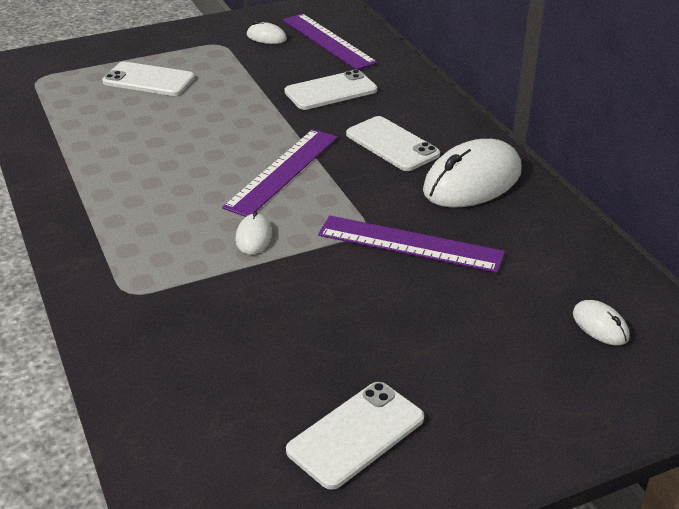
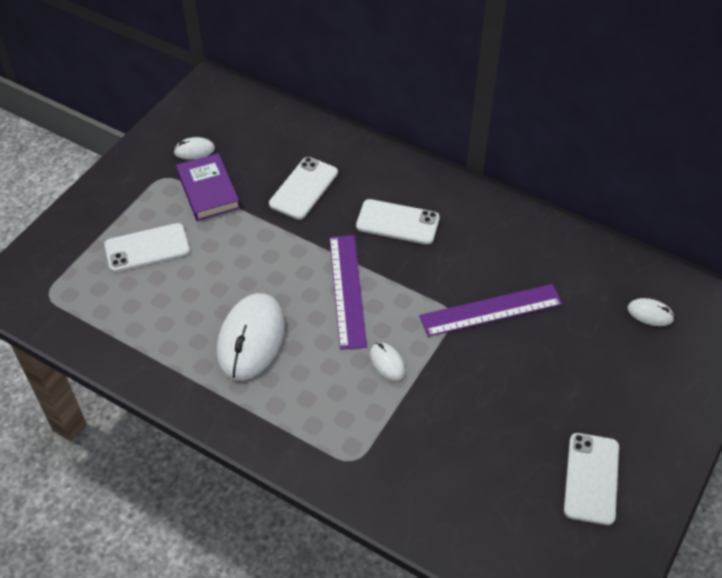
camera: 35 degrees left, 15 degrees up
(245, 64) = (208, 190): none -> purple book
(328, 41) = (248, 132): purple ruler -> none
(472, 181) = (480, 230): white mouse -> white mouse (251, 339)

